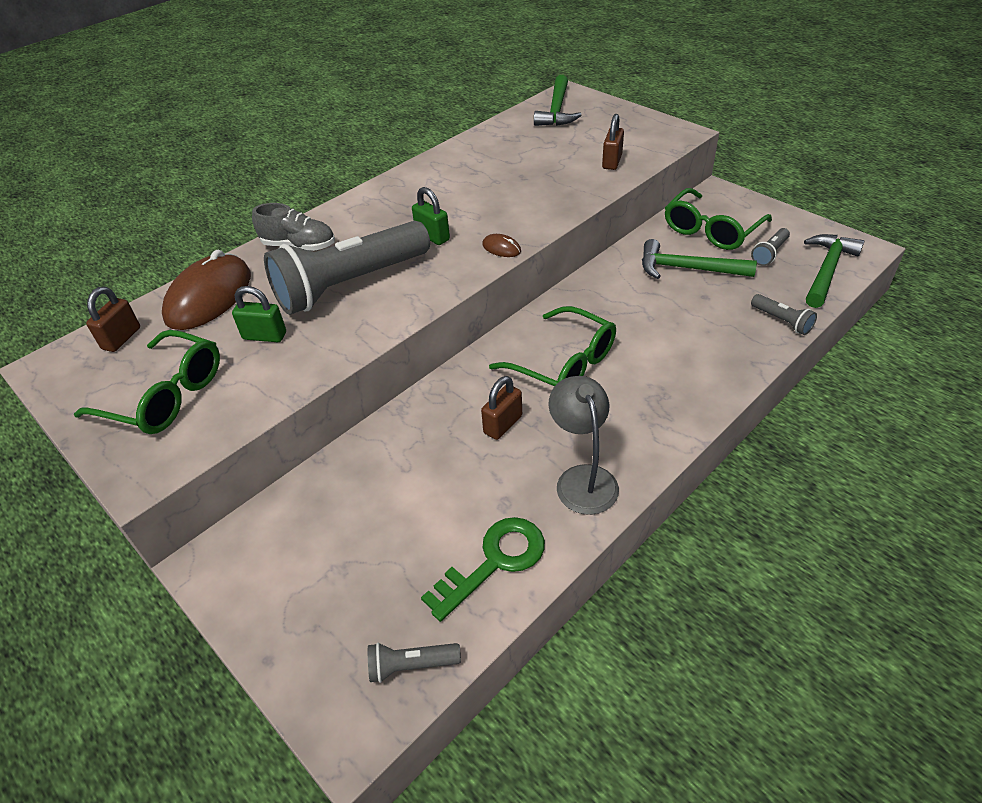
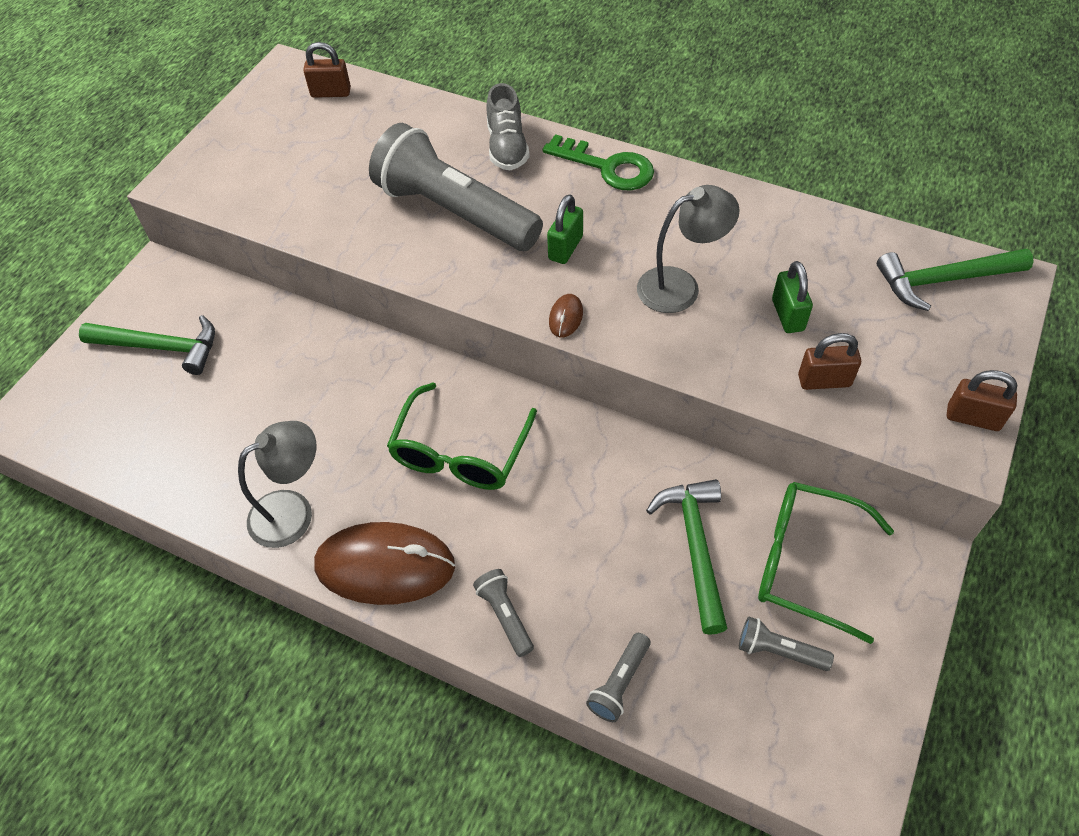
camera: 70 degrees right, 10 degrees up
(166, 396) = (266, 154): green glasses -> none
(209, 296) = (404, 120): brown mouse -> brown mouse (385, 566)
(264, 336) = (358, 182): green padlock -> green padlock (787, 315)
(411, 665) = (77, 439): grey flashlight -> grey flashlight (505, 616)
(494, 562) = (182, 465): green key -> green key (607, 167)
(503, 196) = (680, 286): none -> grey lamp
(503, 424) = (352, 422): brown padlock -> brown padlock (973, 418)
(826, 270) = (767, 737): green hammer -> green hammer (160, 347)

